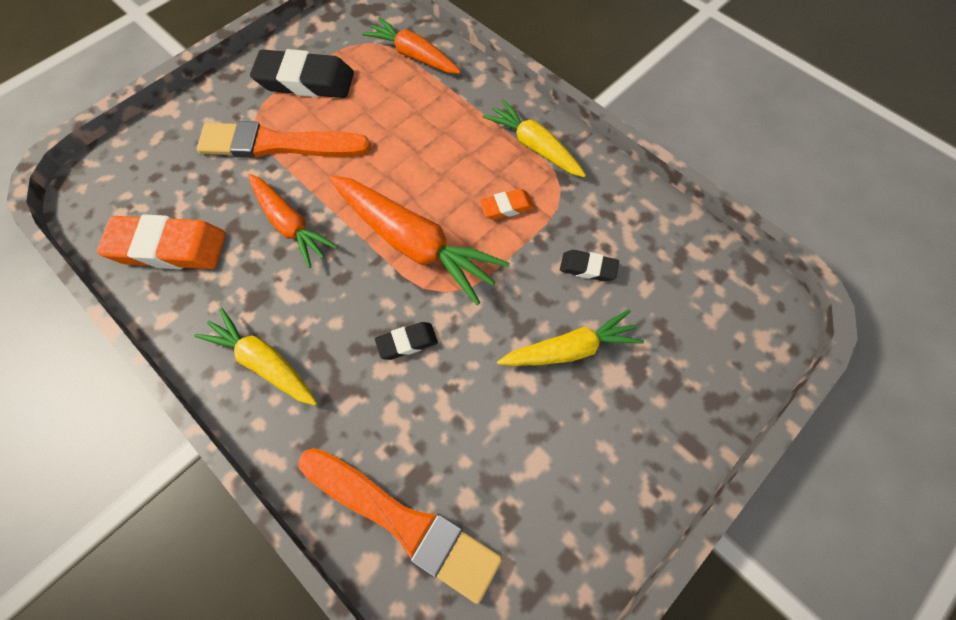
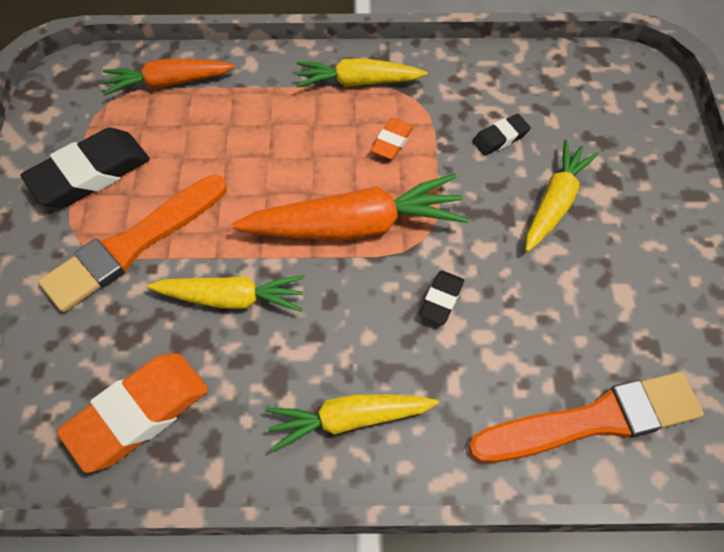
camera: 45 degrees left, 5 degrees down
(290, 225) = (232, 298): orange carrot -> yellow carrot

